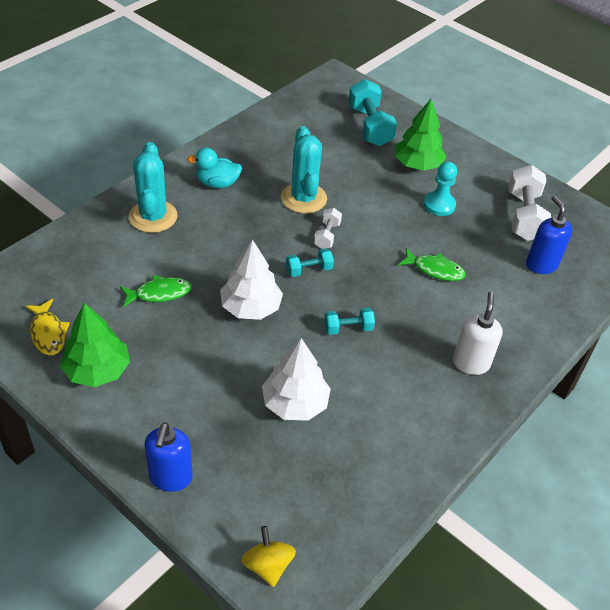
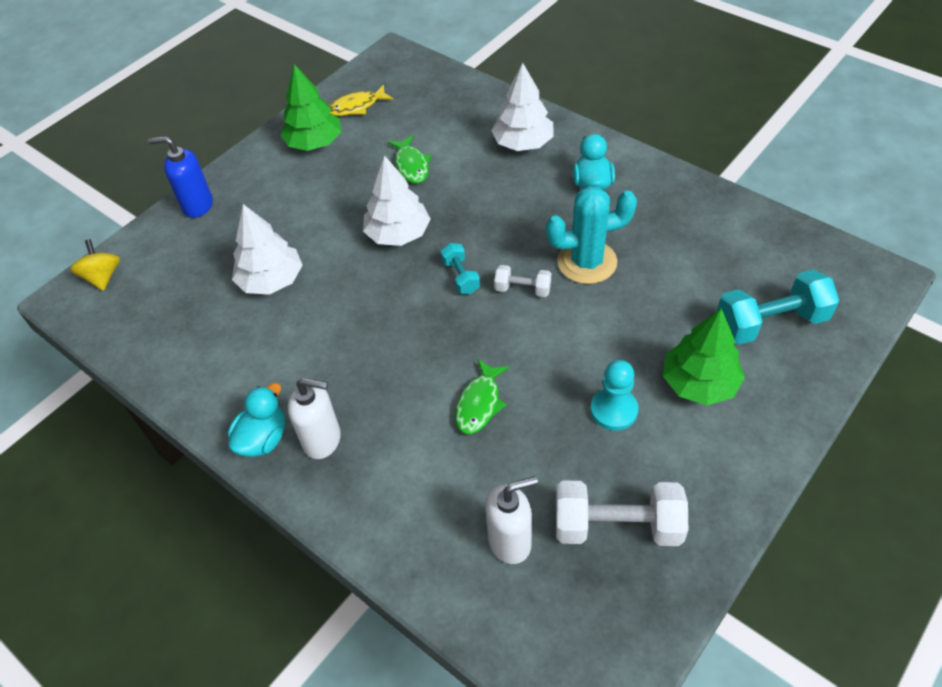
camera: 95 degrees right, 5 degrees up
(153, 216) = (523, 143): turquoise cactus -> white tree
(268, 565) = (103, 277): yellow spinning top -> yellow spinning top turned 90 degrees counterclockwise
(348, 328) = (373, 318): turquoise dumbbell -> none
(472, 403) = (263, 439): none -> turquoise duck
(541, 265) = (510, 541): blue soap dispenser -> white soap dispenser

